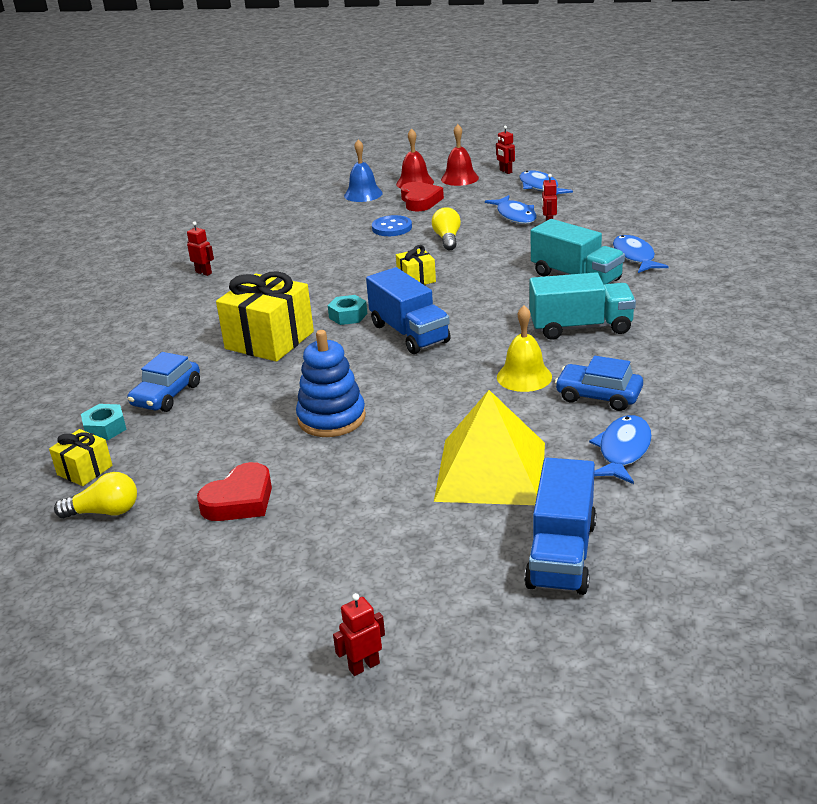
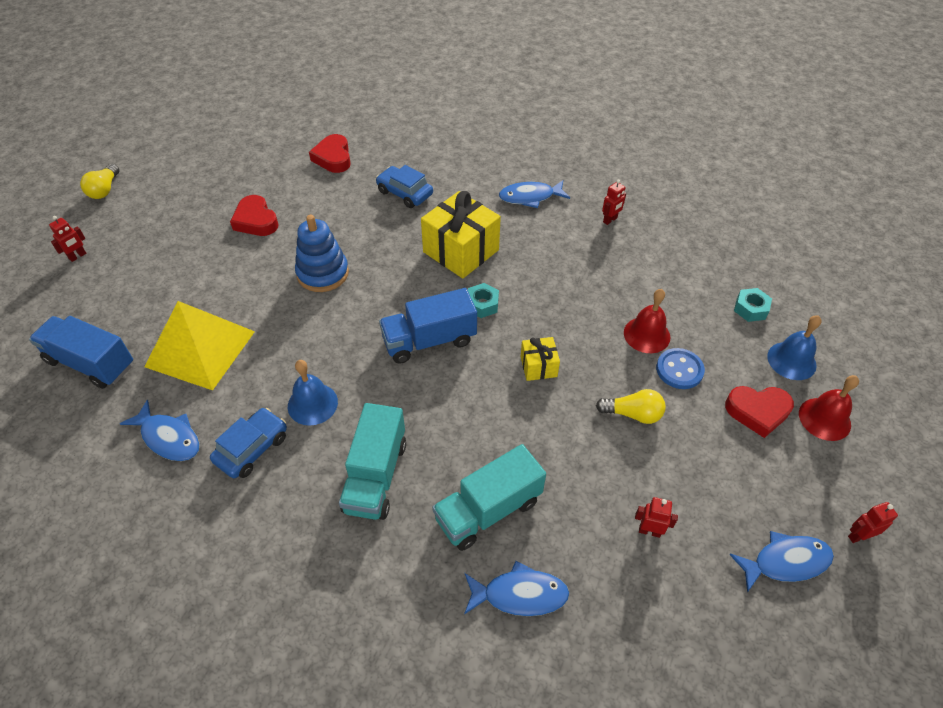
camera: 100 degrees right, 20 degrees up
(85, 470) = (333, 158): yellow gift -> red heart
(105, 428) = (377, 165): turquoise nut -> turquoise nut (750, 309)
(105, 512) = (283, 166): yellow light bulb -> yellow light bulb (104, 189)
(364, 666) = (78, 256): red robot -> red robot turned 60 degrees clockwise
(459, 178) = (835, 472): red bell -> red bell (646, 335)
(515, 216) = (687, 500): blue fish -> blue fish (530, 197)
(524, 377) = (312, 404): yellow bell -> blue bell

